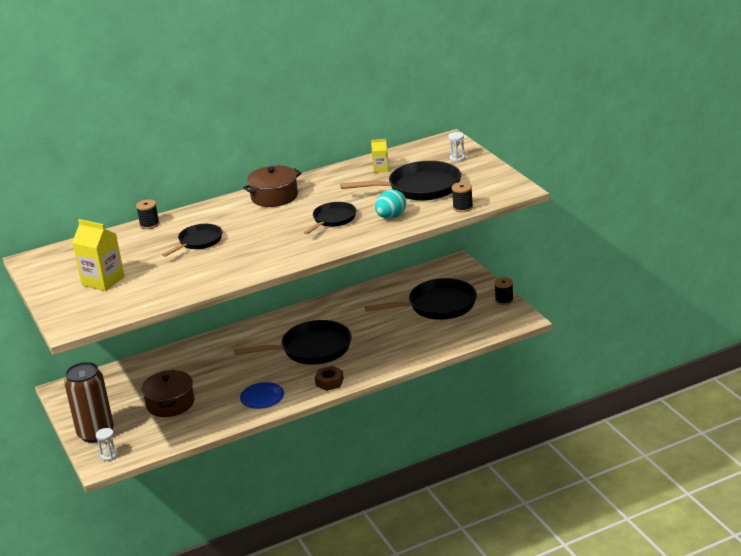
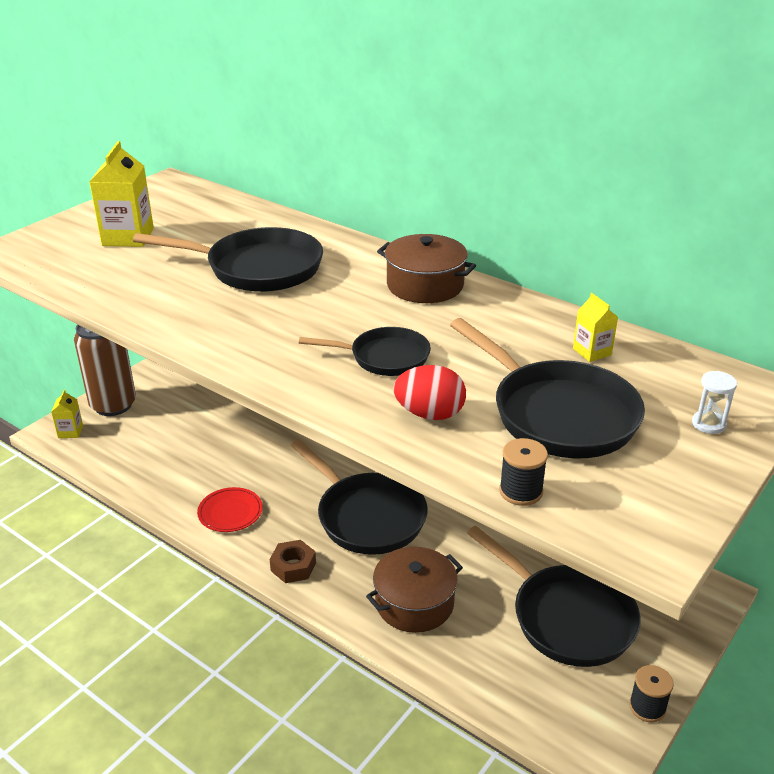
camera: 60 degrees right, 5 degrees up
(109, 455) = (70, 431): white hourglass -> yellow carton
(149, 224) = (289, 222): black spool -> none
(170, 403) = (190, 437): brown pot -> brown pot (414, 603)
(198, 242) = (257, 268): black pan -> black pan, size x1.69
(262, 397) = (230, 512): blue plate -> red plate
(391, 217) = (429, 414): turquoise egg -> red egg

